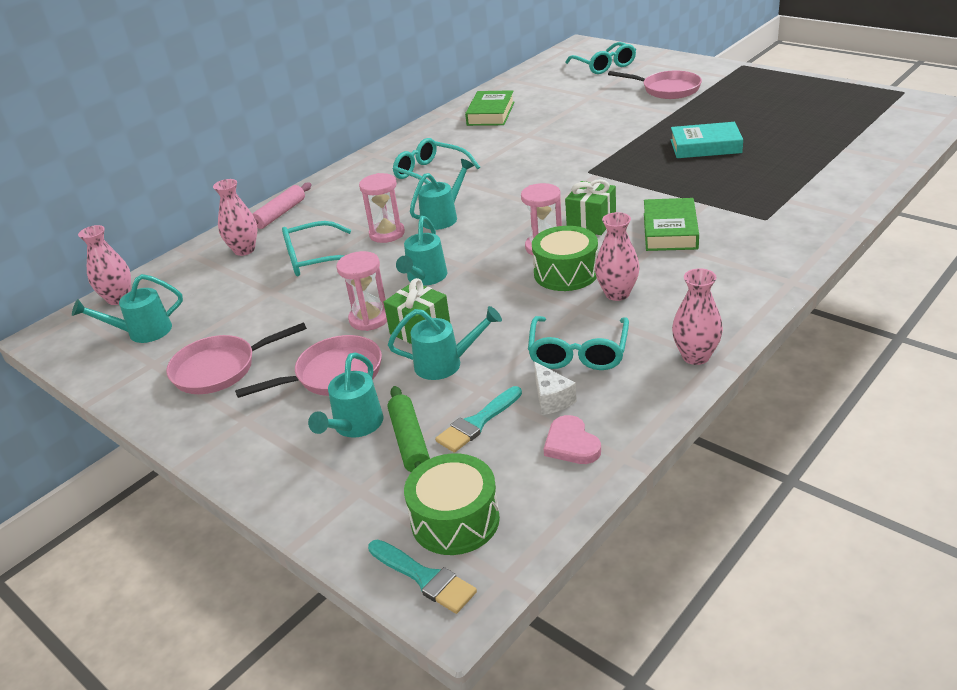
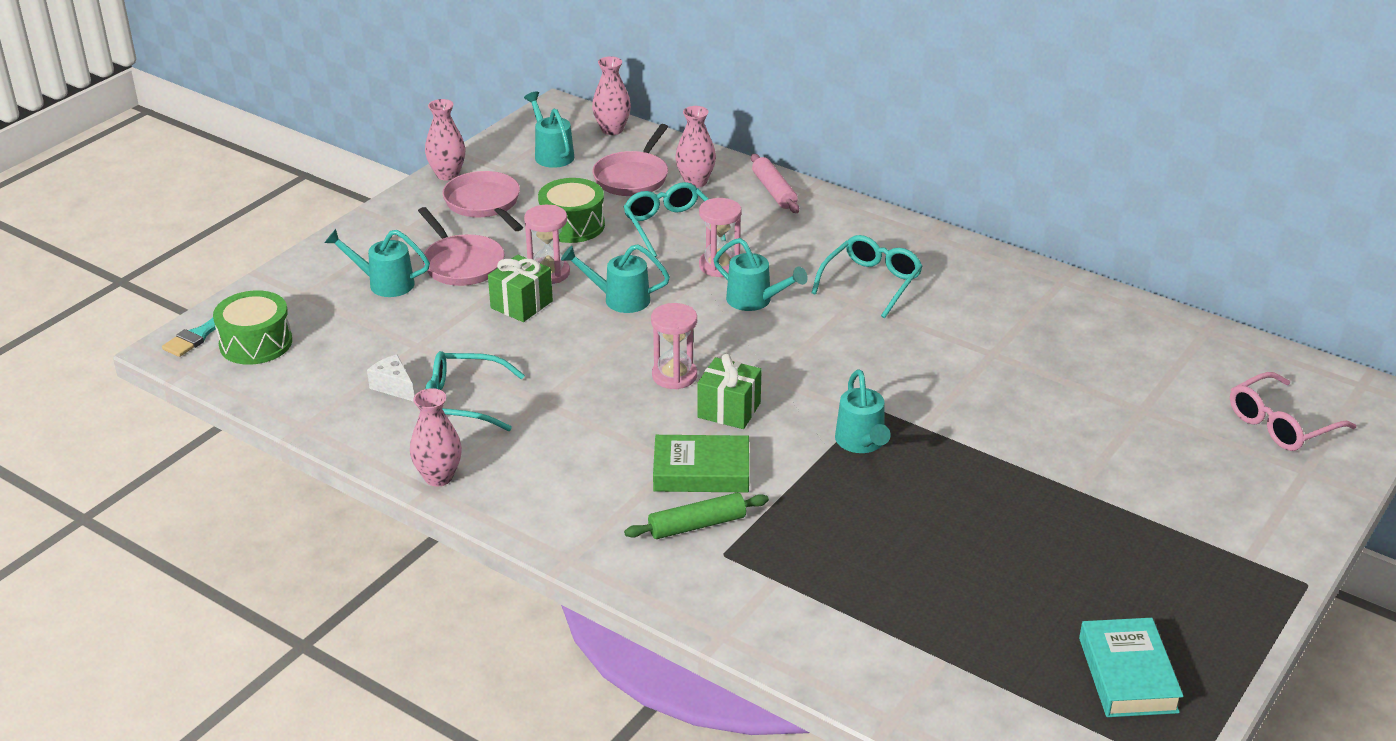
camera: 80 degrees right, 0 degrees up
(280, 214) = (774, 191): pink rolling pin -> pink rolling pin turned 45 degrees clockwise
(410, 441) = (356, 313): green rolling pin -> green rolling pin (697, 525)
(445, 364) = (463, 323): turquoise watering can -> turquoise watering can (861, 442)
(478, 422) = (372, 347): turquoise brush -> none
(491, 113) = (1067, 319): green book -> none
(551, 399) = (393, 387): white cheese -> white cheese turned 75 degrees clockwise
(566, 273) = (615, 392): green drum -> green drum (572, 225)
(571, 444) = (327, 399): pink heart -> none
(604, 66) = (1281, 424): turquoise glasses -> pink glasses
(617, 294) = (566, 428): pink vase -> pink vase (447, 174)
(667, 89) = (1177, 489): pink pan -> pink pan (633, 177)
(705, 146) = (952, 517): turquoise book -> turquoise book (1128, 675)

